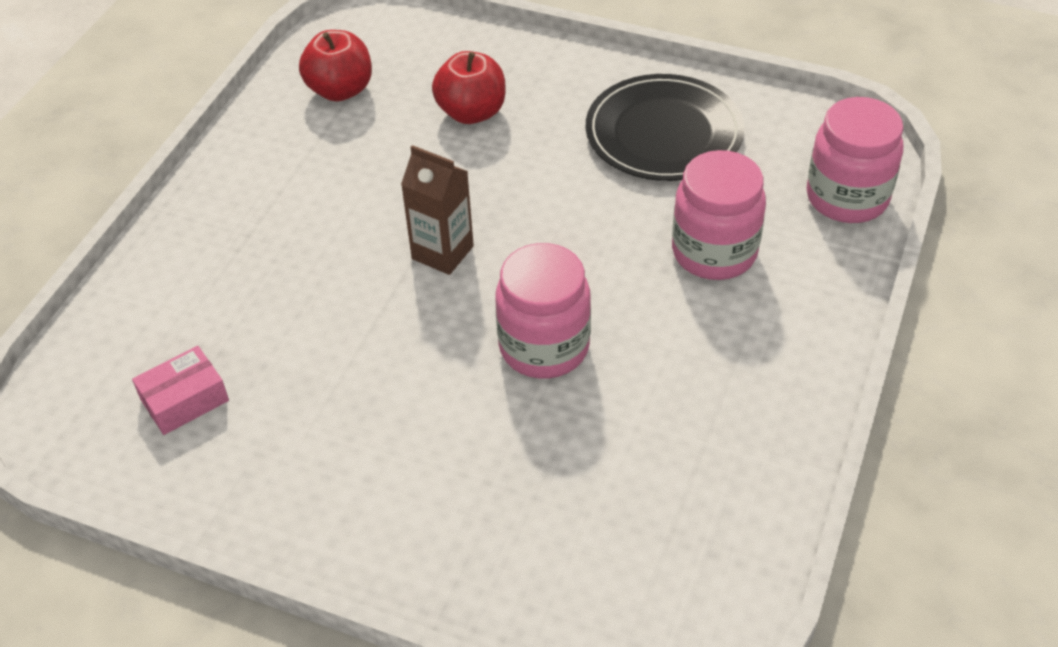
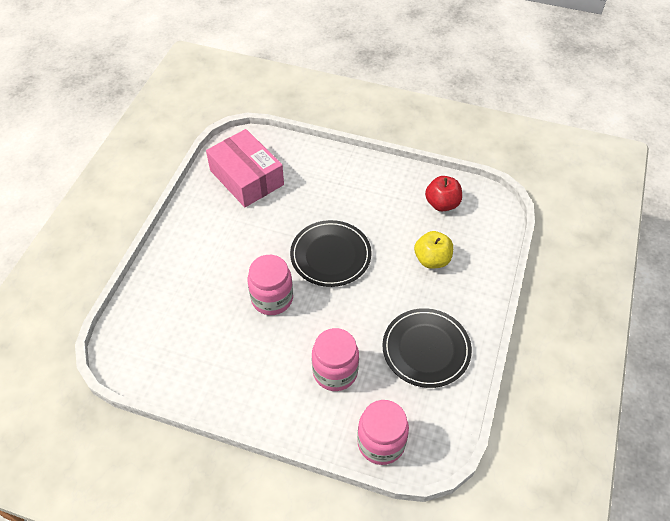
camera: 85 degrees right, 5 degrees up
(184, 400) = (246, 177): pink box -> pink box, size x2.16
(442, 252) = (330, 255): brown carton -> black plate
(471, 112) = (432, 260): red apple -> yellow apple

